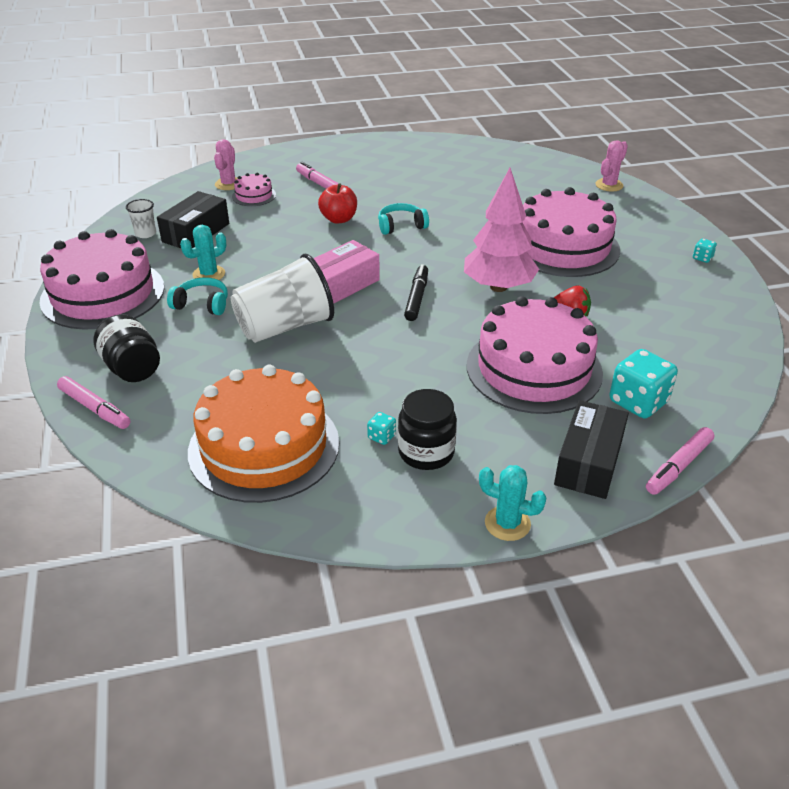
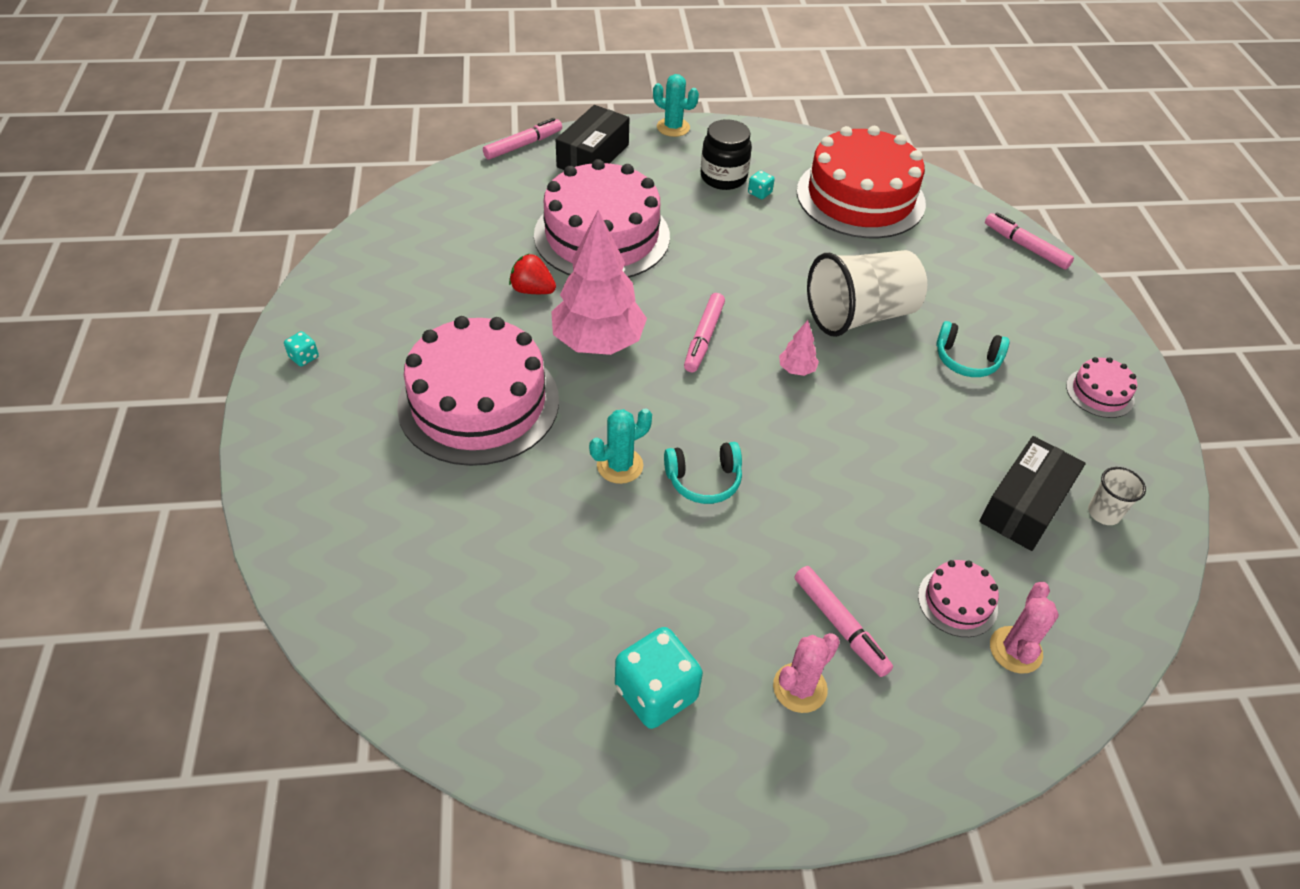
camera: 175 degrees left, 10 degrees up
(103, 294) = (1099, 393): pink cake -> pink cake, size x0.43
(132, 368) = (1010, 284): black jar -> none
(209, 274) = (975, 411): turquoise cactus -> turquoise cactus (620, 465)
(264, 446) = (860, 197): orange cake -> red cake
(339, 219) = (802, 511): red apple -> none
(341, 285) = (796, 369): pink box -> pink tree
(416, 298) = (704, 337): black marker -> pink marker
(609, 185) = (310, 549): pink cactus -> pink cactus (800, 688)
(638, 402) = (521, 194): turquoise dice -> turquoise dice (656, 693)

